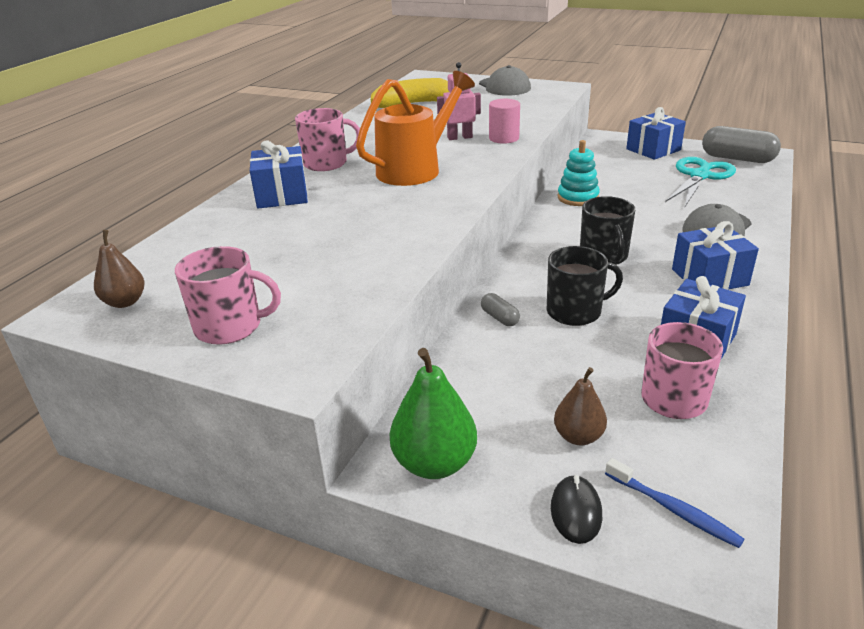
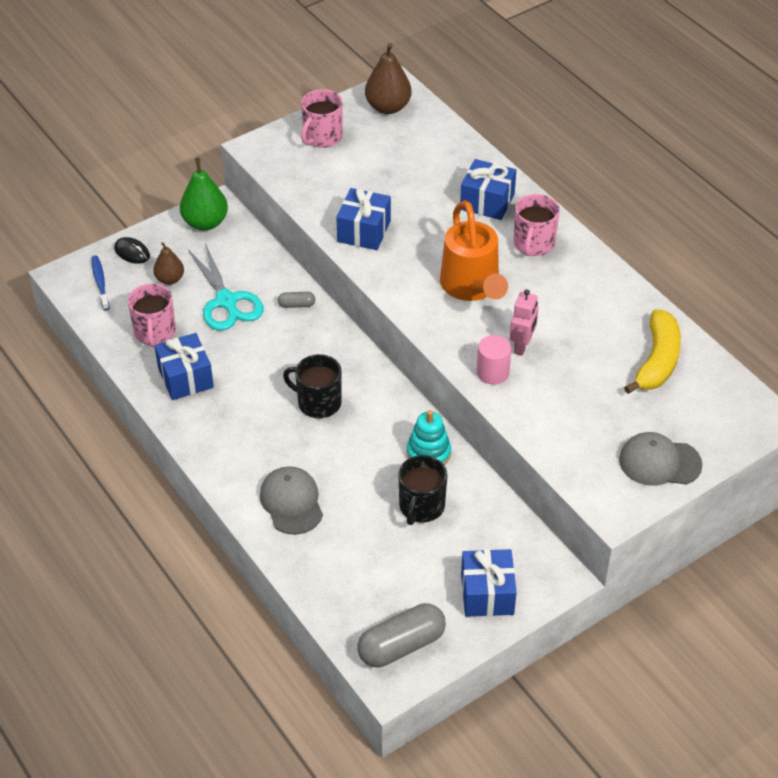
camera: 120 degrees right, 15 degrees up
(125, 302) = (388, 107): brown pear -> brown pear, size x1.62
(575, 311) = (268, 343): black mug -> black mug (421, 506)
(673, 509) = (100, 282): blue toothbrush -> blue toothbrush turned 90 degrees clockwise
(699, 176) = (391, 576): turquoise scissors -> turquoise scissors (226, 301)
(709, 277) = (236, 439): blue gift -> blue gift (364, 231)

